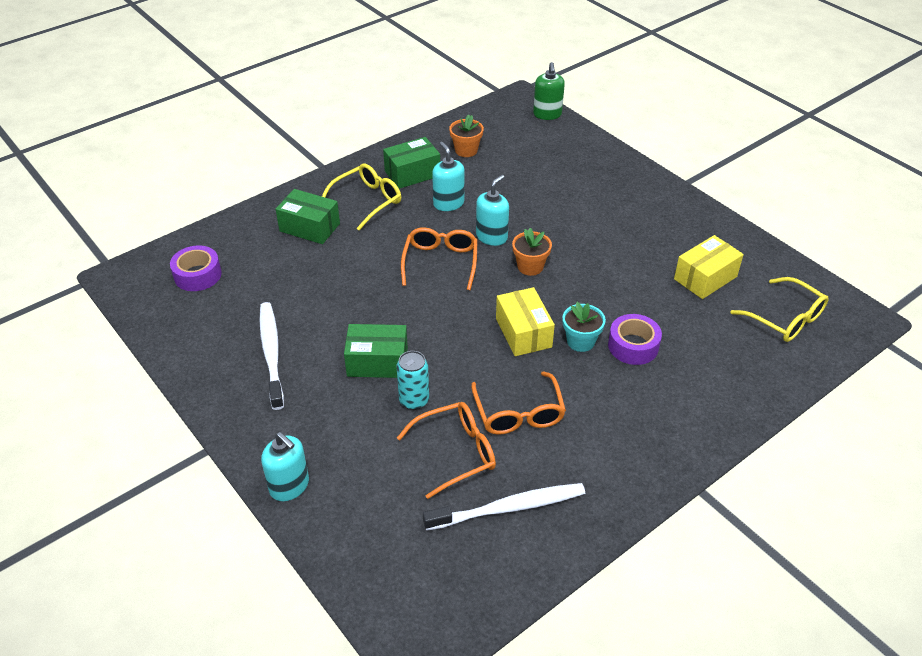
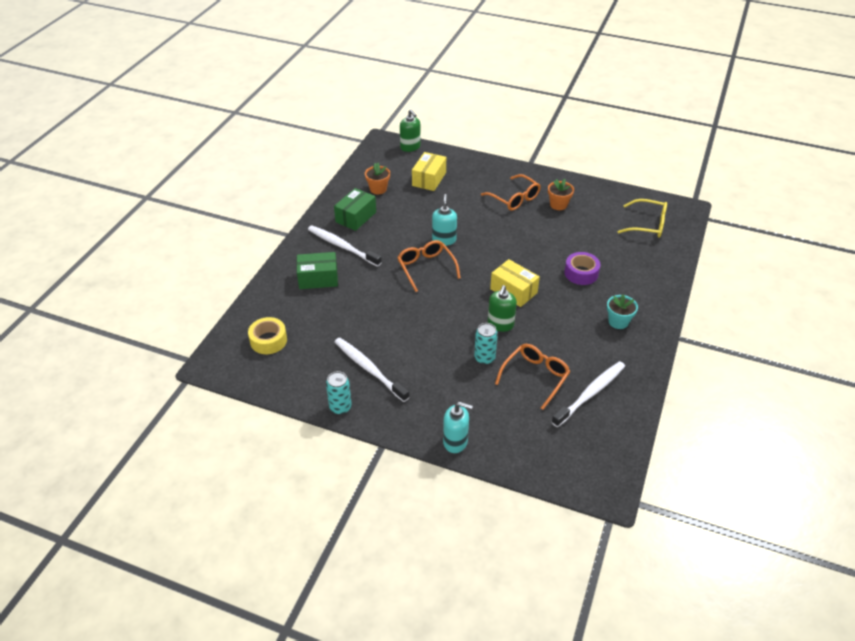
camera: 30 degrees left, 0 degrees up
(197, 275) = (268, 340): purple tape -> yellow tape
(202, 383) = (340, 407): none -> turquoise can
(367, 201) = (342, 246): yellow glasses -> white toothbrush
(377, 362) = (442, 345): green box -> none
(448, 203) = (397, 228): turquoise soap dispenser -> none
(470, 367) = (500, 324): none -> green soap dispenser
(518, 413) = (551, 339): orange glasses -> orange glasses (514, 198)
(530, 267) = (483, 249): orange flower pot -> orange flower pot (558, 205)
(580, 341) = (550, 282): turquoise flower pot -> turquoise flower pot (618, 322)
(705, 278) = (588, 217): yellow box -> yellow box (429, 179)

